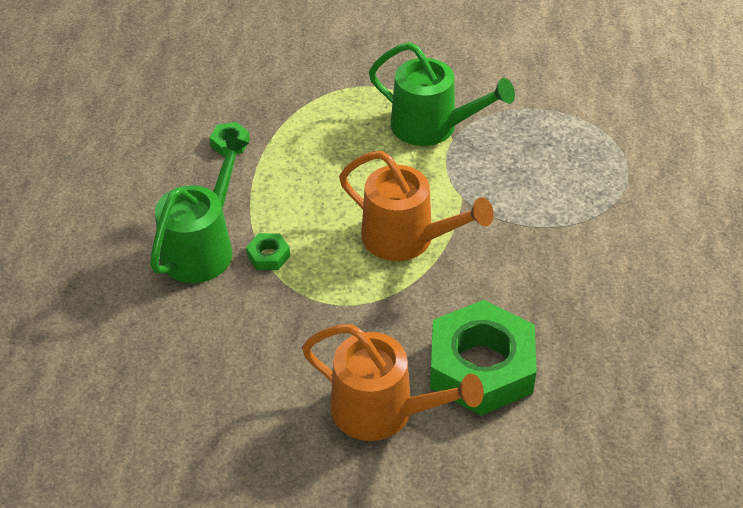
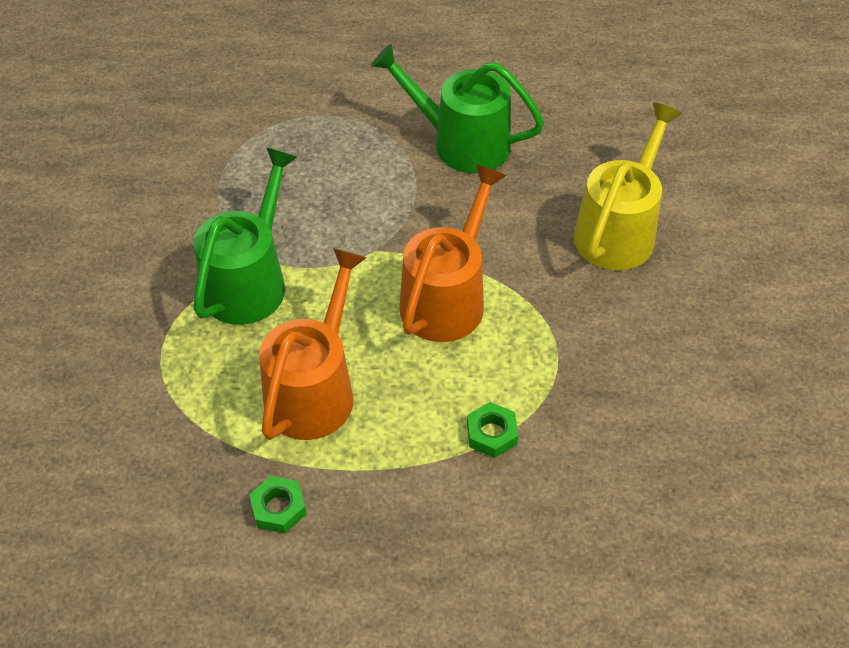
camera: 95 degrees left, 5 degrees up
(202, 247) = (486, 511): green watering can -> green watering can (461, 143)
(383, 411) = (695, 306): orange watering can -> orange watering can (314, 389)
(481, 367) = (619, 230): green nut -> yellow watering can

